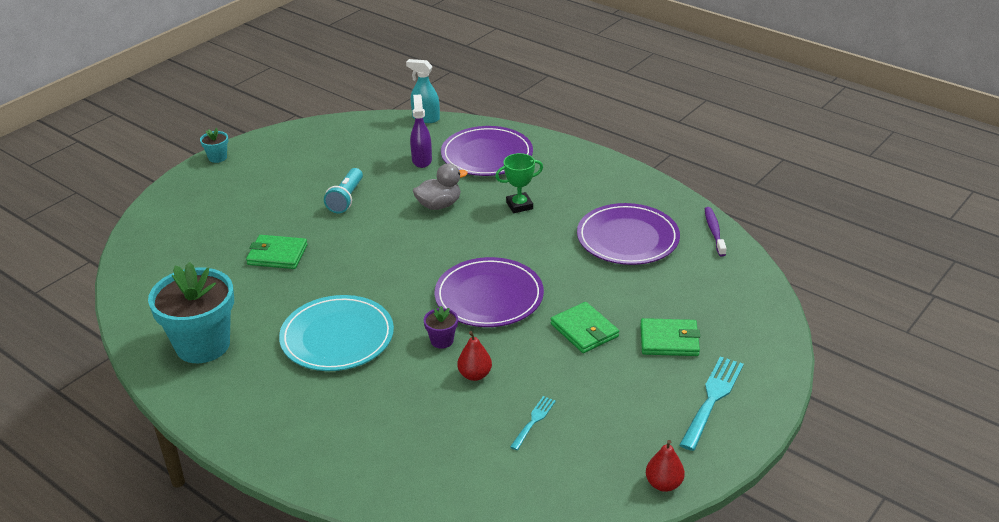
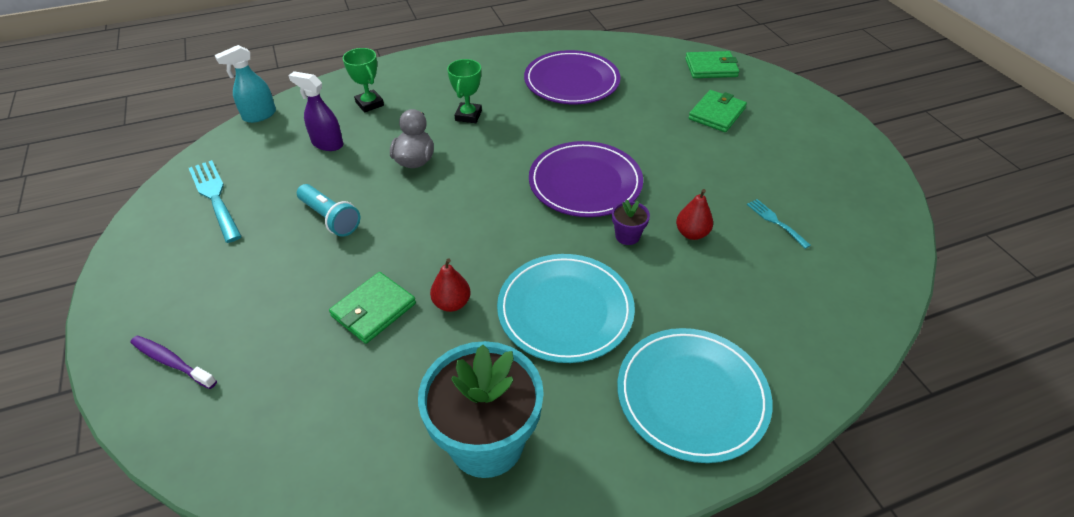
camera: 60 degrees left, 10 degrees up
(217, 157) = (108, 298): turquoise flower pot -> none
(297, 425) = (692, 395): none -> turquoise plate
(487, 155) = (369, 104): purple plate -> green trophy
(584, 330) = (674, 149): green wallet -> green wallet (711, 68)
(663, 484) = (884, 183): red pear -> red pear (452, 303)
(712, 399) = (798, 122): turquoise fork -> turquoise fork (215, 197)
(714, 231) = (601, 43): purple toothbrush -> purple toothbrush (172, 362)

